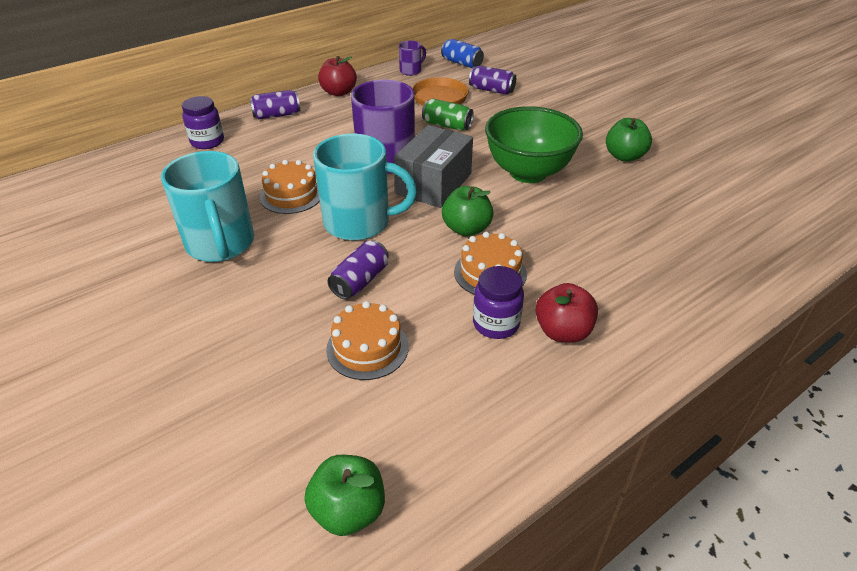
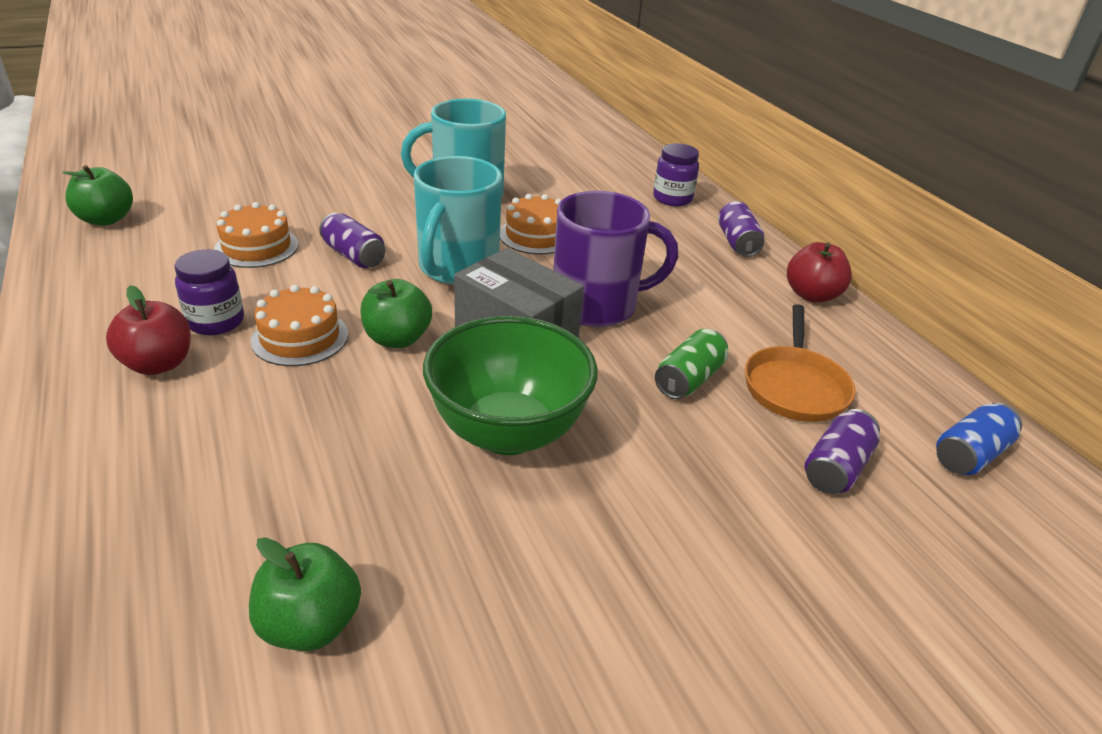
camera: 100 degrees right, 5 degrees down
(411, 71) = (912, 379): purple mug -> none
(624, 156) = (514, 592): green apple -> green apple (310, 624)

